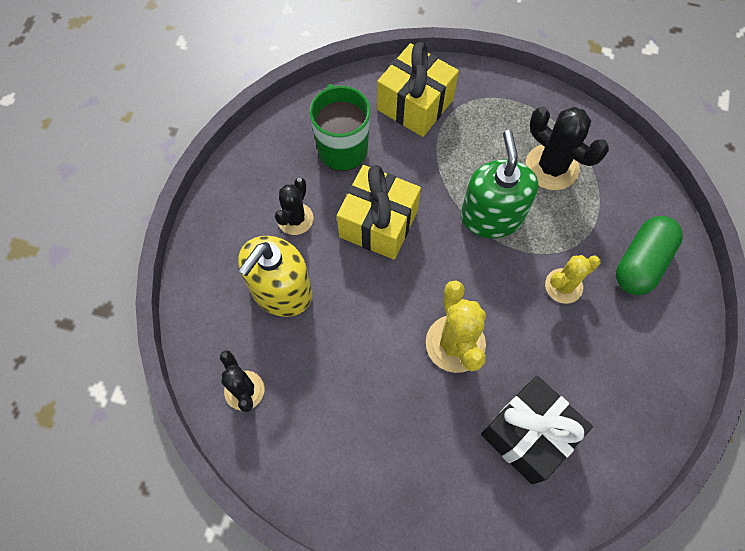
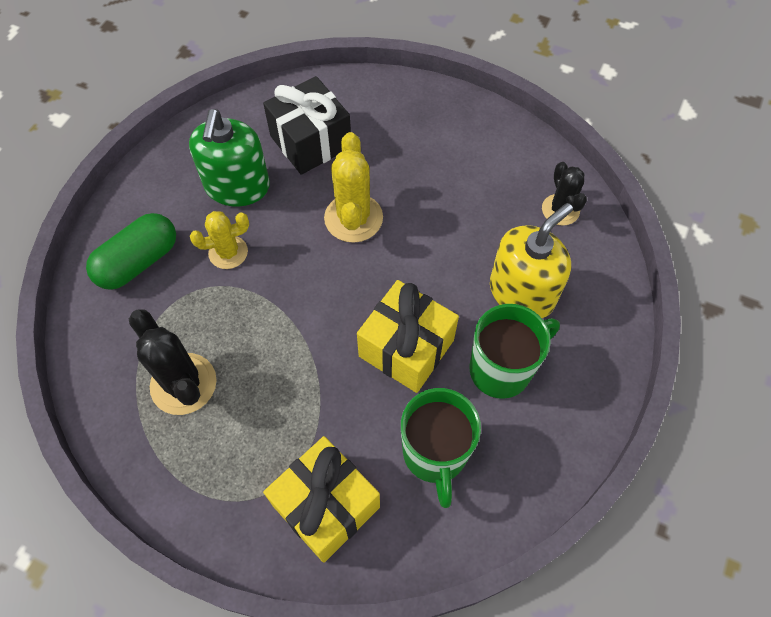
camera: 170 degrees left, 5 degrees down
(295, 219) = (502, 369): black cactus -> green mug
(491, 216) = (276, 336): green soap dispenser -> green soap dispenser (237, 187)

